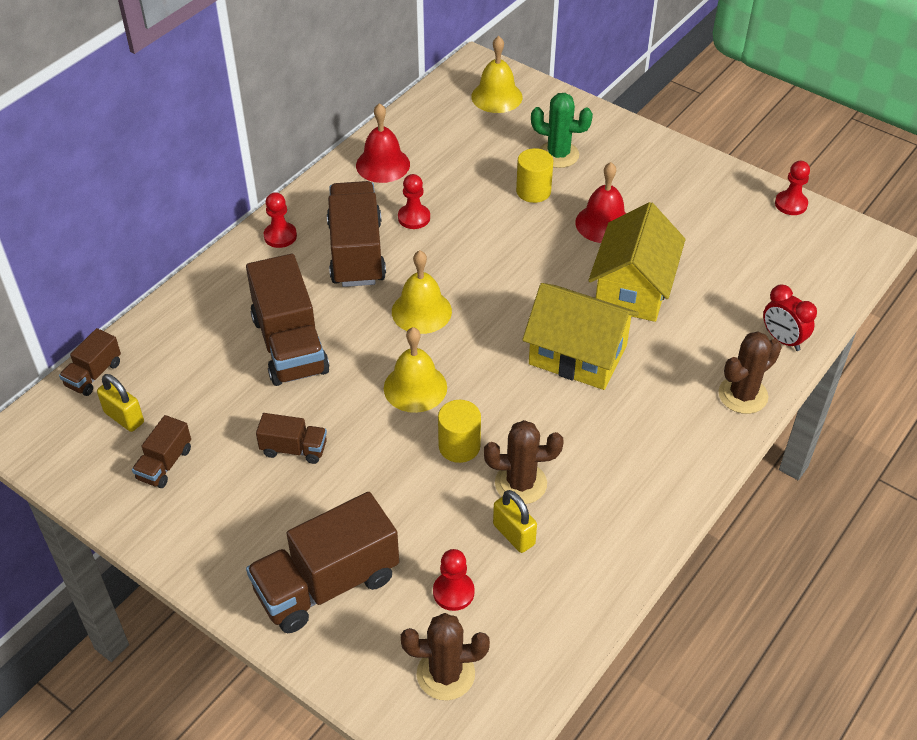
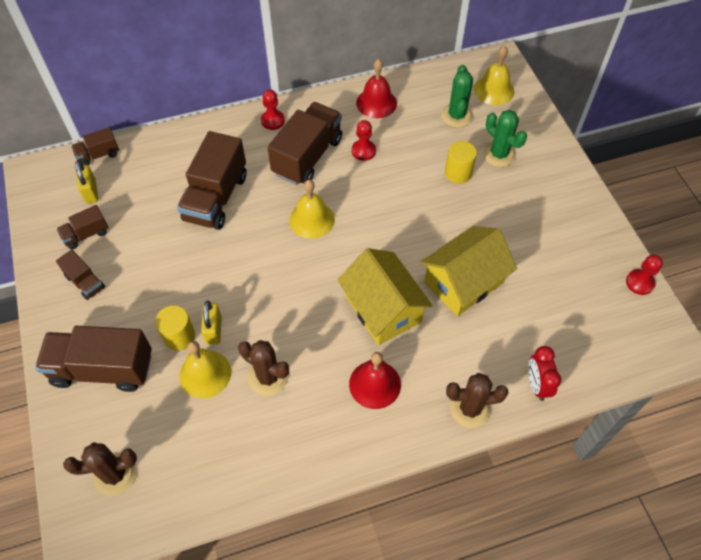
camera: 35 degrees right, 10 degrees up
(294, 449) = (160, 268): brown truck -> brown truck (85, 282)
(415, 387) = (263, 270): yellow bell -> yellow bell (205, 374)
(445, 674) = (115, 475): brown cactus -> brown cactus turned 45 degrees counterclockwise
(453, 592) = (165, 424): red pawn -> none
(459, 446) = (254, 327): yellow cylinder -> yellow cylinder (179, 336)
(481, 138) = (456, 116): none -> green cactus
(514, 534) = (233, 409): yellow padlock -> yellow padlock (214, 330)
(603, 223) = (485, 222): red bell -> red bell (375, 384)

